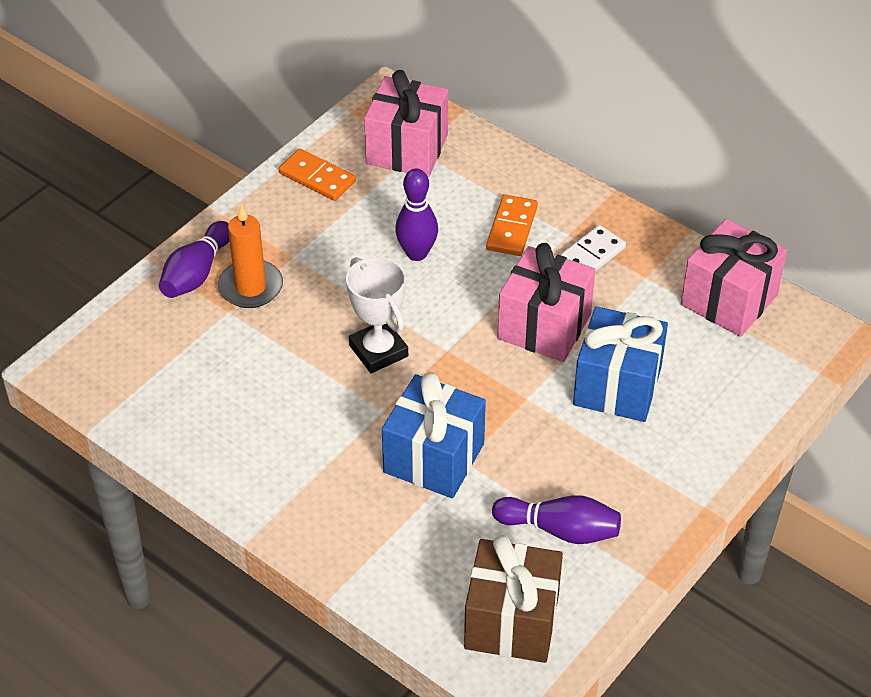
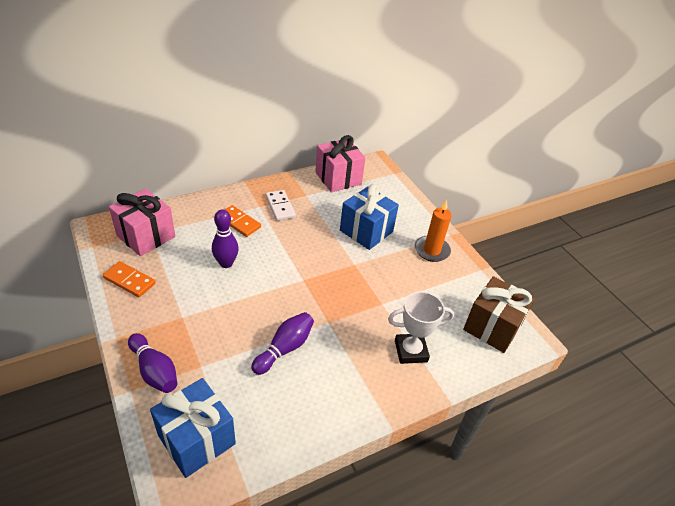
camera: 70 degrees left, 5 degrees down
(250, 287) = (190, 347): orange candle -> orange candle (431, 250)
(317, 177) = (129, 281): orange domino -> orange domino turned 60 degrees clockwise
(378, 351) = (285, 307): white trophy -> white trophy (410, 351)
(434, 458) = (374, 315): blue gift -> blue gift (196, 439)
(544, 326) = (313, 239): pink gift -> none
(560, 530) = (443, 286): purple bowling pin -> purple bowling pin (284, 348)

